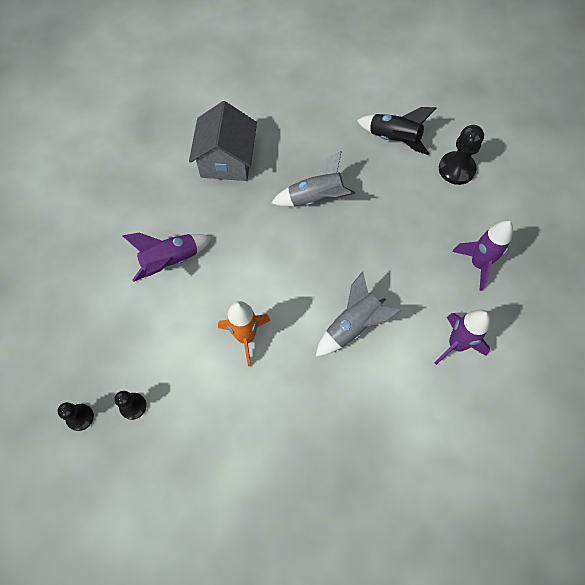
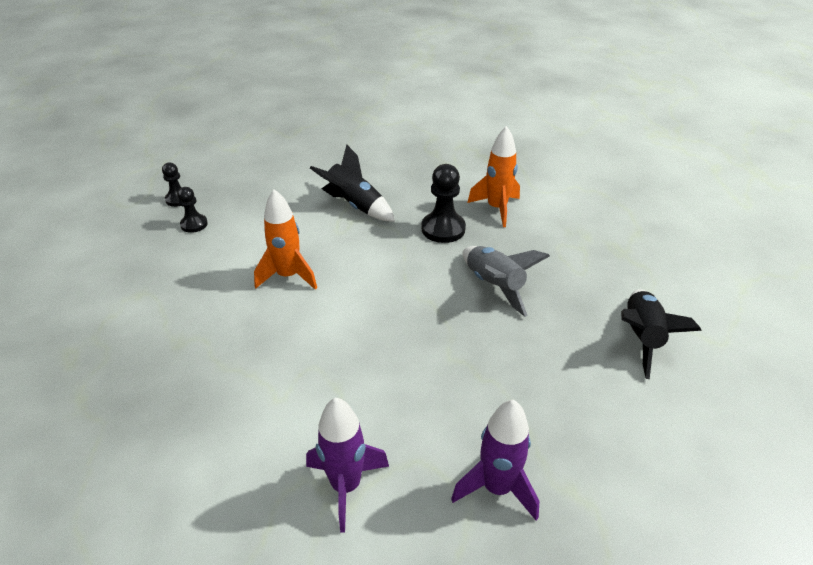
camera: 70 degrees right, 25 degrees down
(171, 261) = (355, 205): purple rocket -> black rocket
(227, 160) = (496, 208): grey house -> orange rocket
(353, 326) = (334, 362): grey rocket -> none
(456, 169) = (650, 422): black pawn -> black pawn (443, 229)

